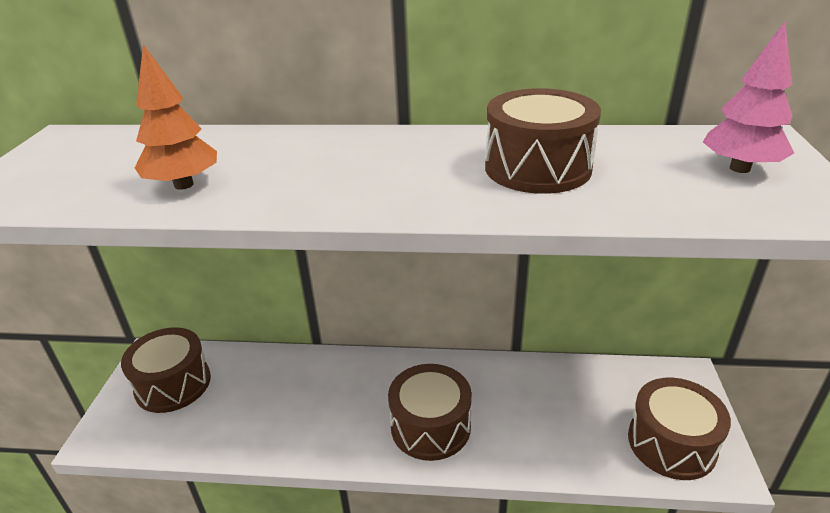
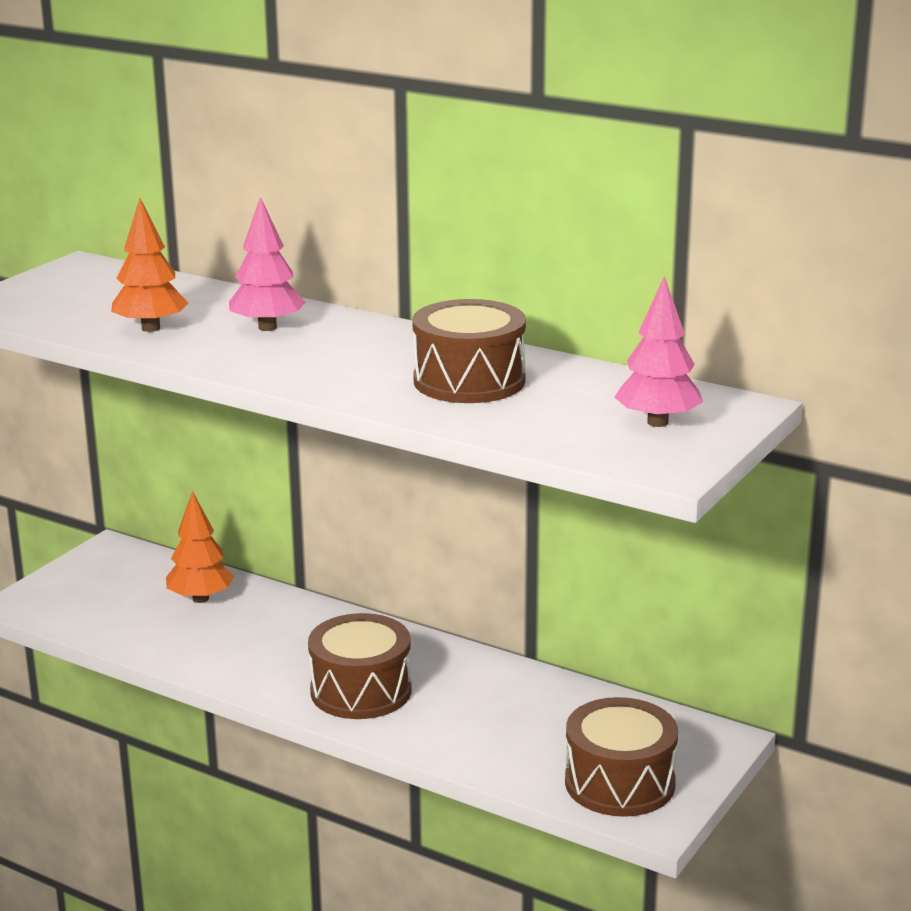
camera: 25 degrees right, 10 degrees down
(173, 384) = (119, 580): brown drum -> none
(250, 380) = (200, 599): none -> orange tree
(298, 158) = (267, 327): none -> pink tree

